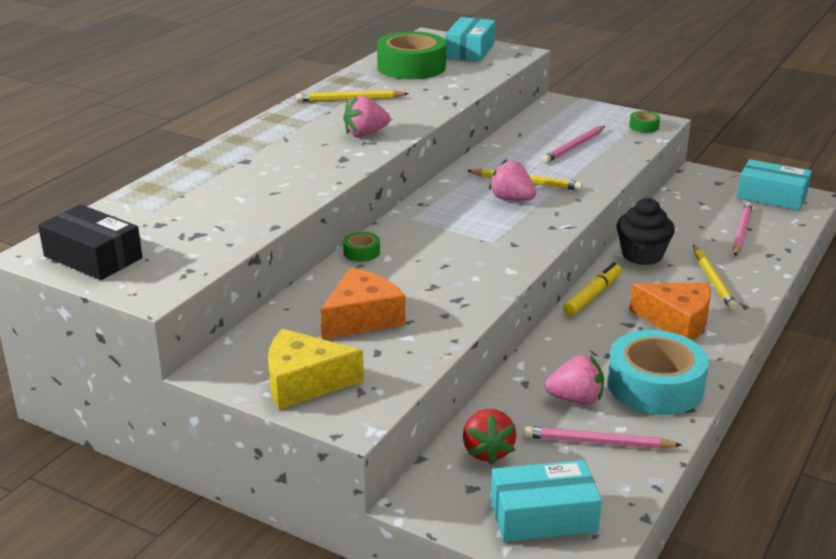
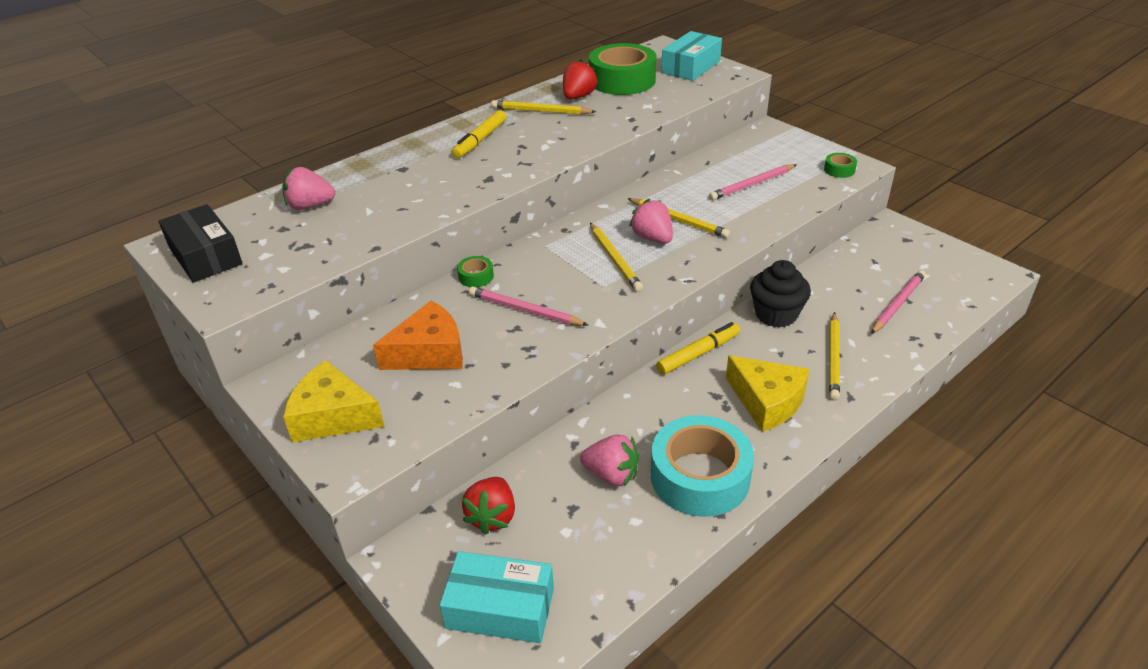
camera: 20 degrees right, 10 degrees up
(307, 129) = (480, 140): none -> yellow marker
(365, 134) = (528, 152): pink strawberry -> pink strawberry (310, 206)
(378, 84) = (578, 97): none -> red strawberry
(488, 220) = (614, 259): none -> yellow pencil
(597, 442) = (603, 532): pink pencil -> pink pencil (525, 310)
(677, 321) = (767, 402): orange cheese -> yellow cheese
(771, 196) = (956, 265): turquoise box -> none

